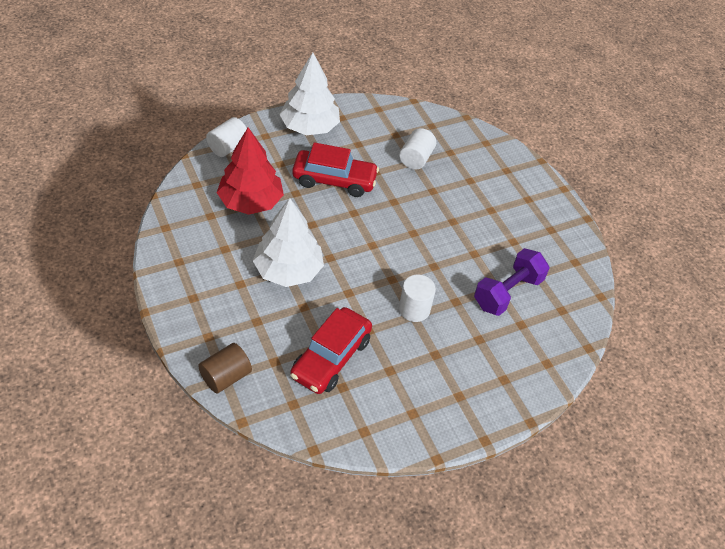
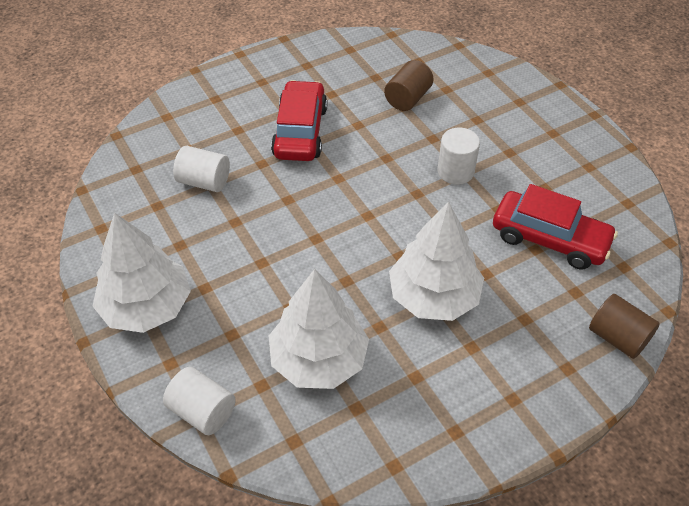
camera: 90 degrees left, 0 degrees up
(250, 202) = (319, 359): red tree -> white tree
(334, 180) = (258, 265): red car -> red car (300, 131)
(507, 292) = (407, 98): purple dumbbell -> brown cylinder

